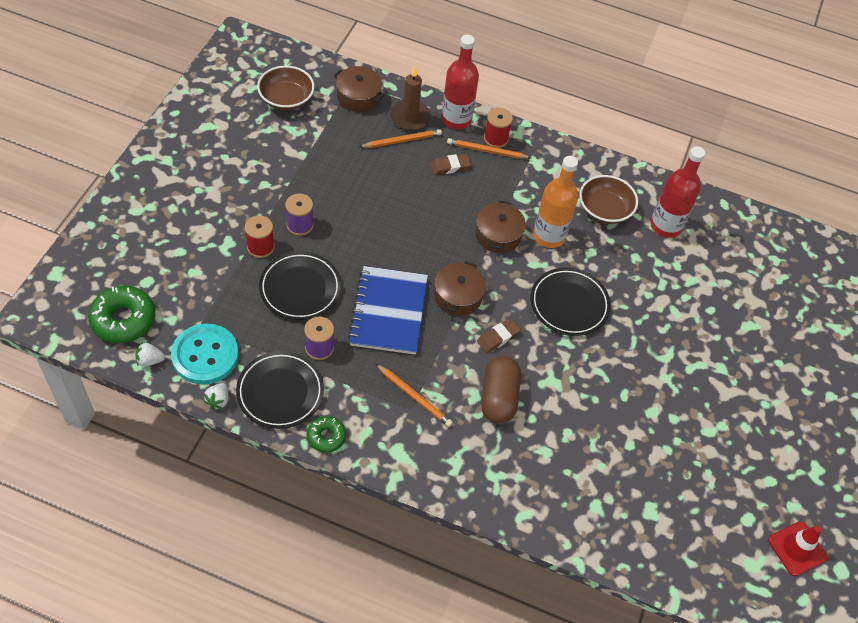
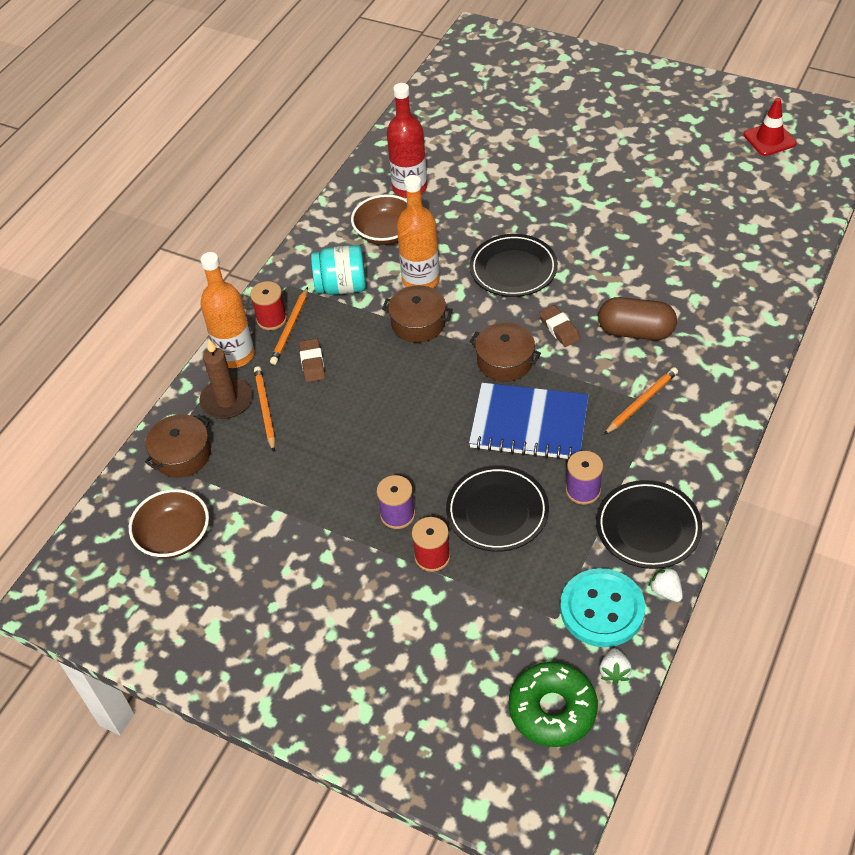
camera: 75 degrees left, 5 degrees down
(218, 400) = (665, 591): white strawberry -> white strawberry turned 150 degrees counterclockwise
(326, 437) = (702, 481): green donut -> none
(456, 119) = (235, 355): red bottle -> orange bottle
(536, 182) = (341, 287): none -> turquoise jar

